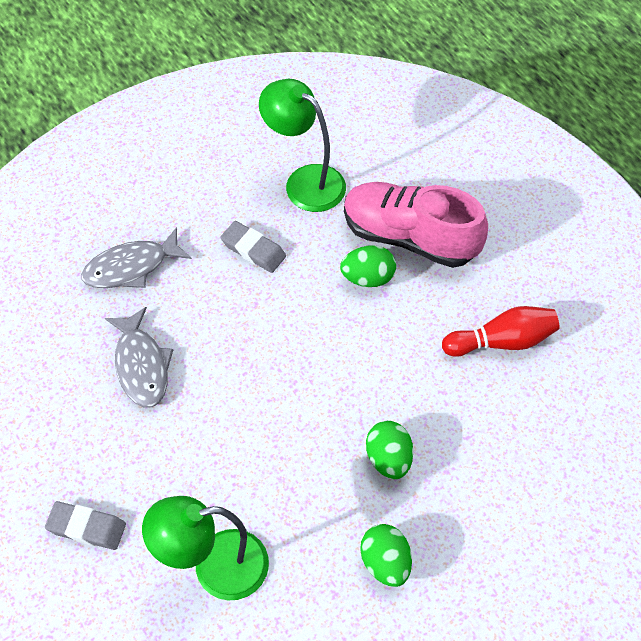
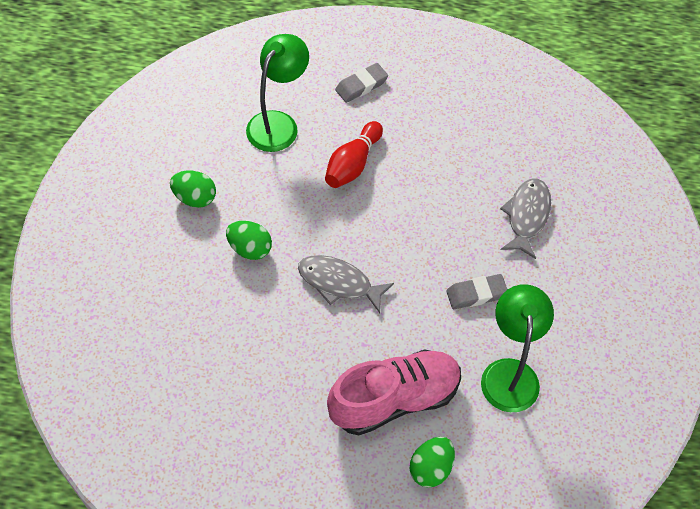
camera: 130 degrees right, 0 degrees up
(141, 365) = (442, 173): grey fish -> grey fish (339, 283)
(305, 181) = (510, 373): green lamp -> green lamp turned 75 degrees counterclockwise
(368, 278) = (386, 344): green egg -> green egg (431, 468)
(502, 341) = (257, 382): red bowling pin -> red bowling pin (353, 164)

